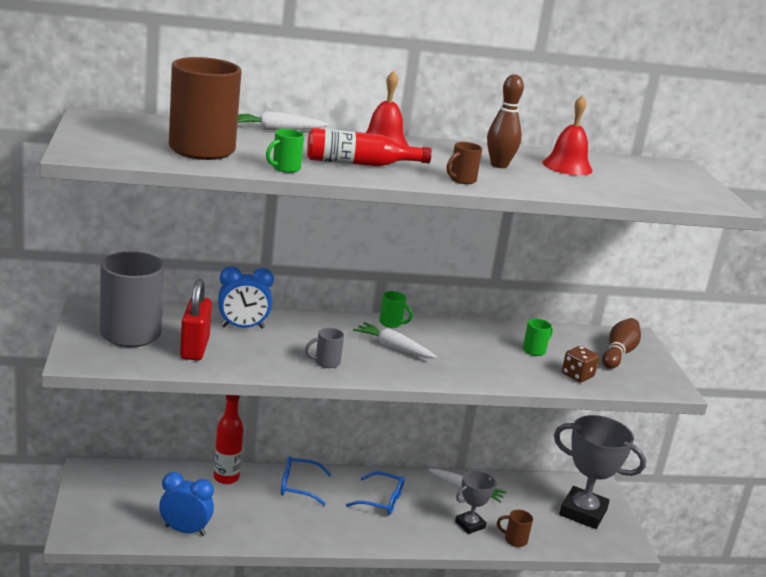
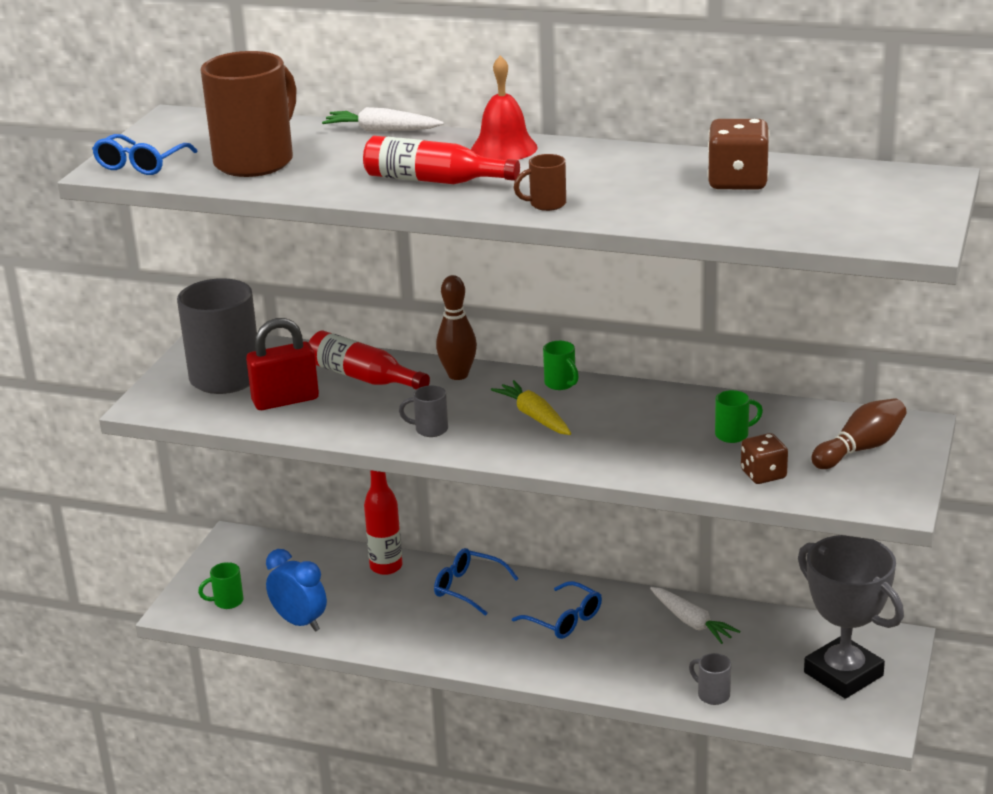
camera: 30 degrees right, 5 degrees up
(104, 149) = (141, 164): none -> blue glasses
(194, 348) = (285, 400): red padlock -> red padlock turned 45 degrees clockwise
(243, 327) = (363, 377): blue clock -> red bottle
(285, 168) = (327, 188): green mug -> green mug (227, 602)
(393, 347) = (534, 417): white carrot -> yellow carrot
(470, 525) = (663, 667): grey trophy -> none
(499, 165) = (631, 181): brown bowling pin -> brown bowling pin (458, 375)
(514, 540) = (712, 695): brown mug -> grey mug
(567, 166) = (737, 181): red bell -> brown dice

